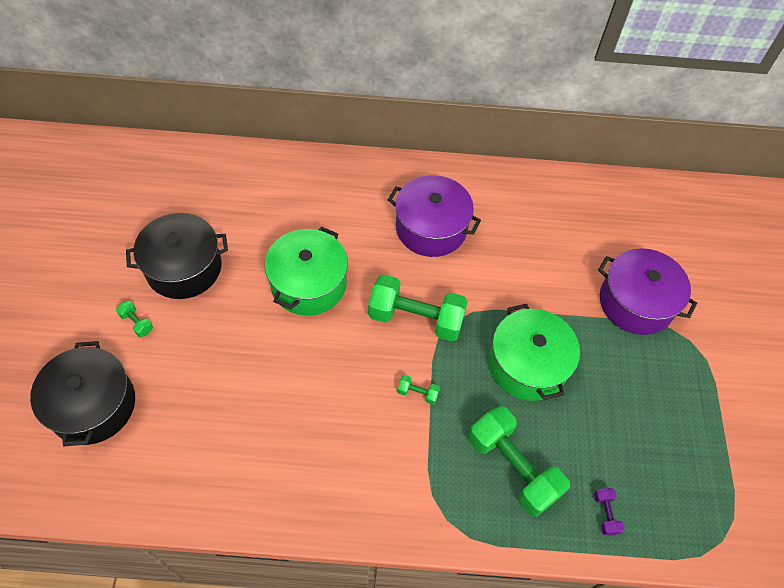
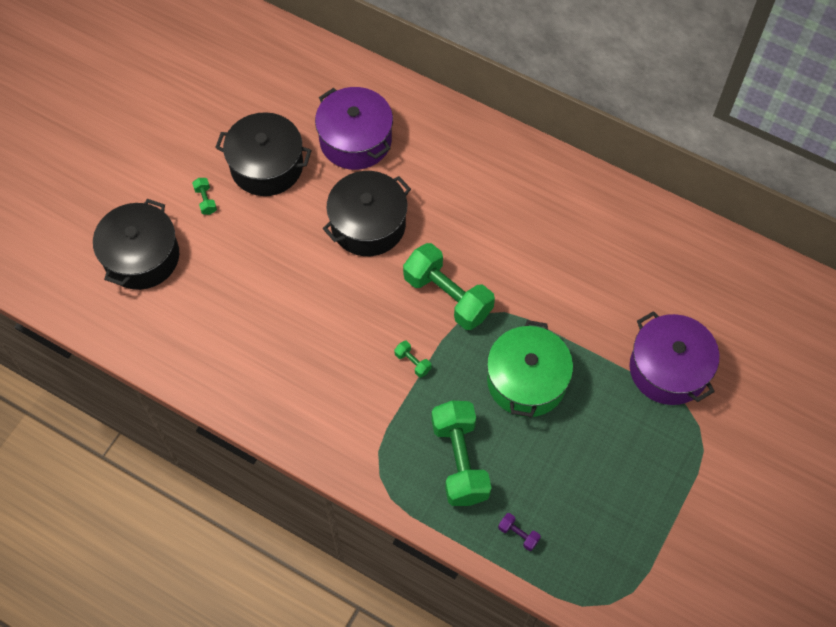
camera: 30 degrees right, 5 degrees up
(308, 284) = (368, 224): green pot -> black pot
(431, 228) = (510, 217): purple pot -> purple pot (355, 140)
(605, 514) = (518, 534): purple dumbbell -> purple dumbbell turned 75 degrees counterclockwise

